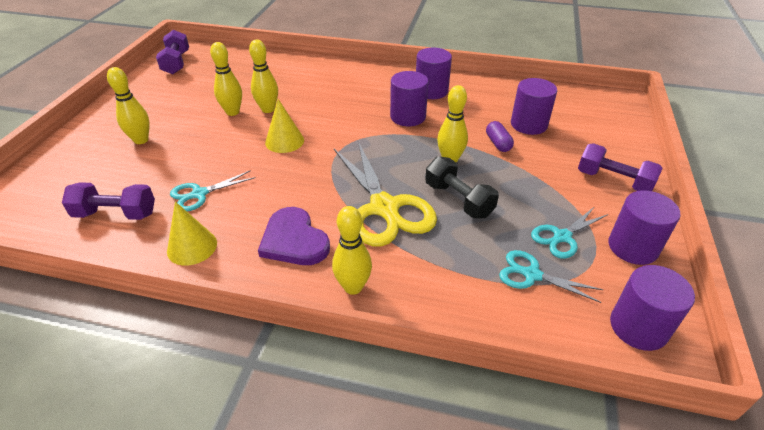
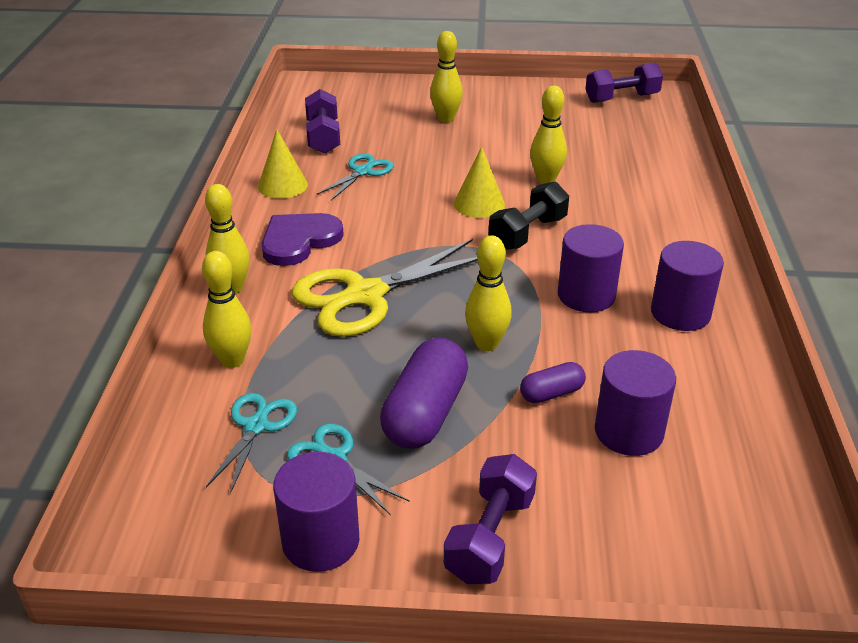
camera: 80 degrees right, 5 degrees down
(199, 194) = (362, 172): turquoise scissors -> turquoise scissors turned 75 degrees clockwise
(232, 112) = (527, 158): yellow bowling pin -> yellow bowling pin (232, 360)
(458, 200) = (395, 356): black dumbbell -> black dumbbell (527, 233)
(516, 193) = (425, 413): none -> purple capsule
(638, 327) = (167, 525): purple cylinder -> none

